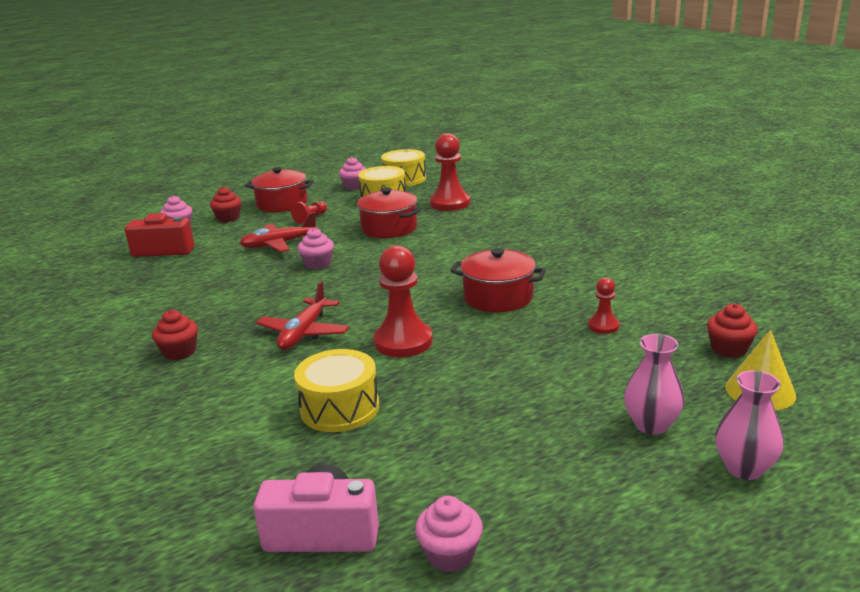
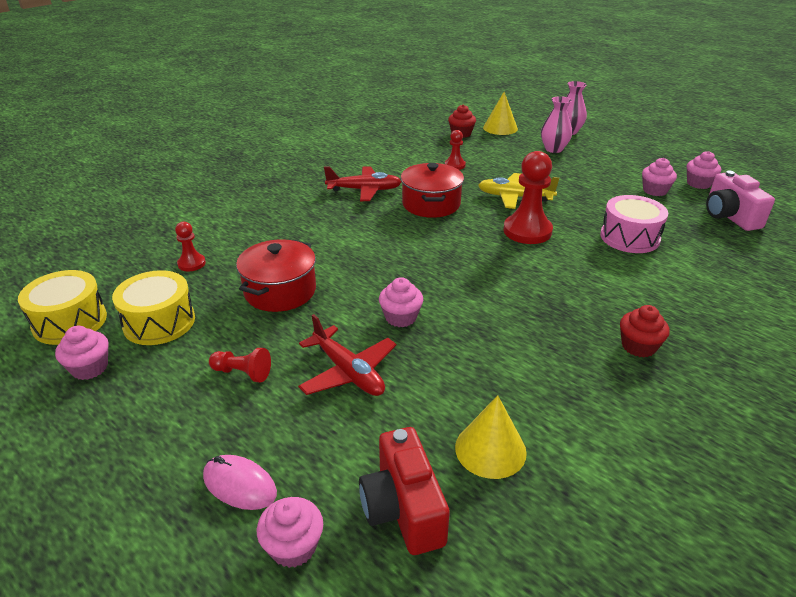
camera: 110 degrees left, 10 degrees up
(168, 276) = (490, 449): none -> yellow cone
(228, 218) = (239, 485): red cupcake -> pink mouse
(282, 204) = (168, 433): red pot -> none
(304, 333) = (549, 281): red plane -> red plane (364, 190)
(339, 408) = (629, 237): yellow drum -> pink drum
(450, 203) = (191, 263): red pawn -> red pawn, size x0.52
(450, 483) = (655, 191): none -> pink cupcake
(489, 350) = (514, 197): none -> yellow plane

